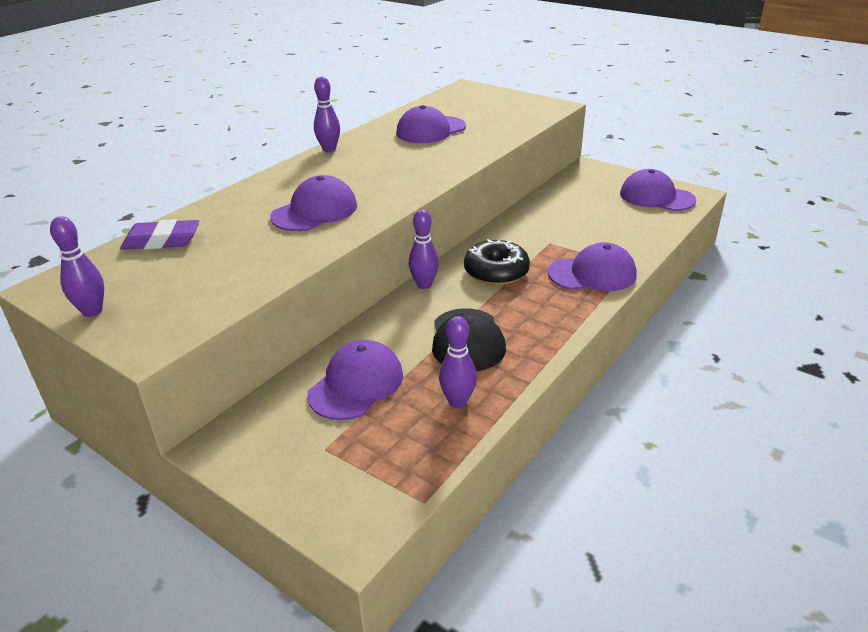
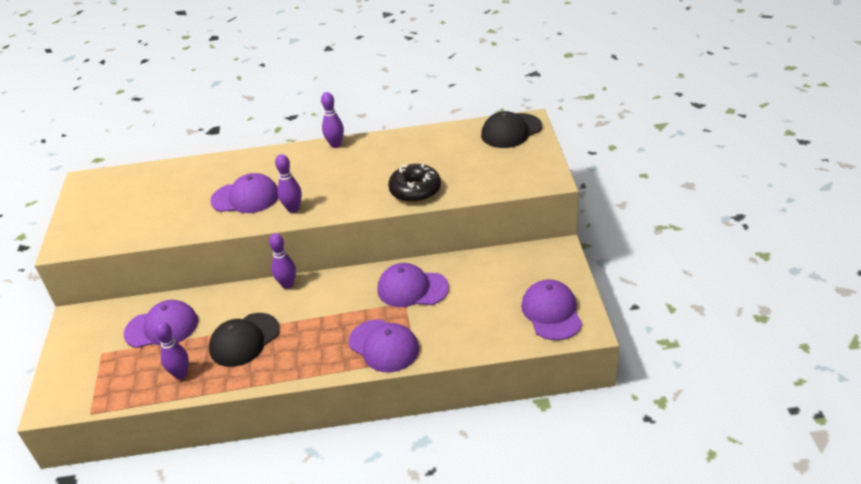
camera: 50 degrees right, 5 degrees up
(92, 311) = (76, 209): purple bowling pin -> purple bowling pin (293, 209)
(162, 241) = (158, 176): purple eraser -> none
(430, 130) = (420, 159): purple cap -> purple cap (412, 288)
(466, 94) = (511, 131): none -> black cap
(496, 272) = (336, 303): black donut -> black donut (415, 190)

